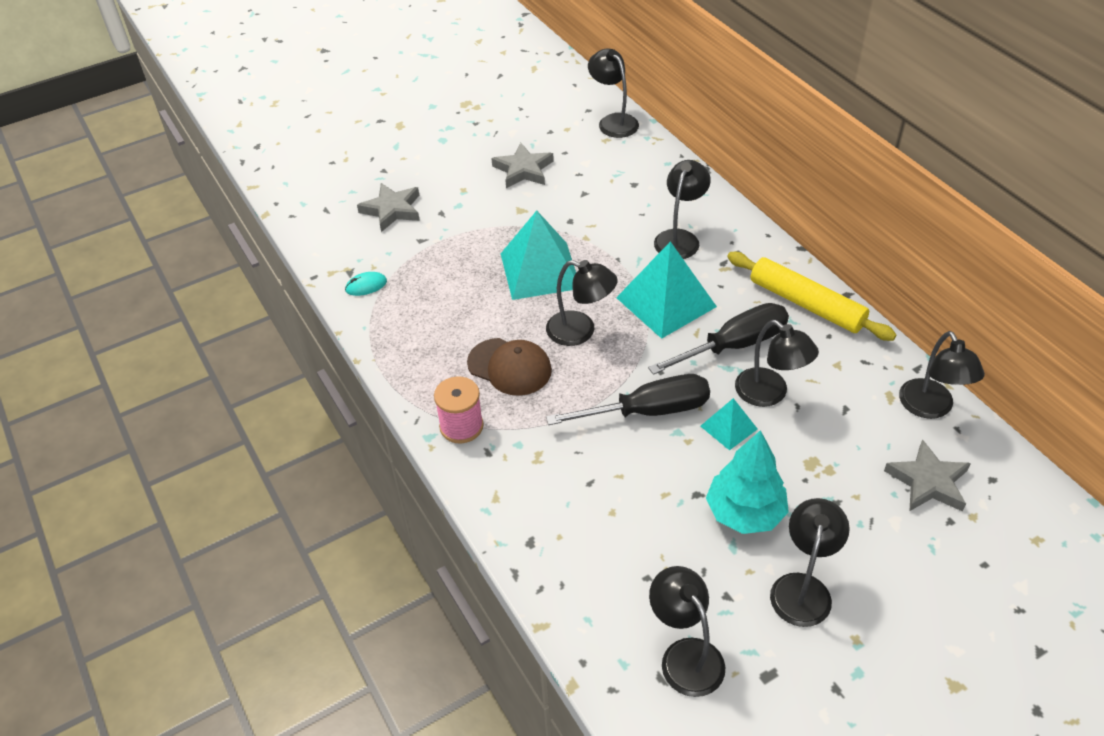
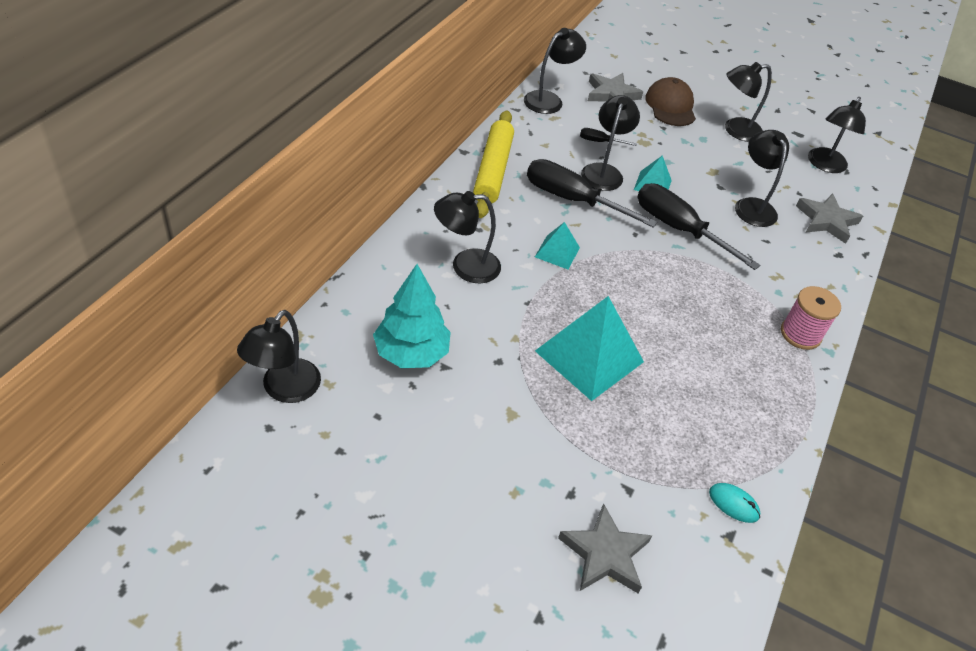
camera: 130 degrees left, 0 degrees up
(509, 367) = (717, 329): brown cap -> brown cap (670, 106)
(523, 170) = (438, 444): grey star -> grey star (826, 221)
(580, 331) = (638, 296): black lamp -> black lamp (752, 206)
(666, 302) = (557, 252): turquoise pyramid -> turquoise pyramid, size x0.51
(744, 513) = (711, 163): turquoise tree -> turquoise tree (411, 353)
(827, 417) = (599, 141): none -> black screwdriver

